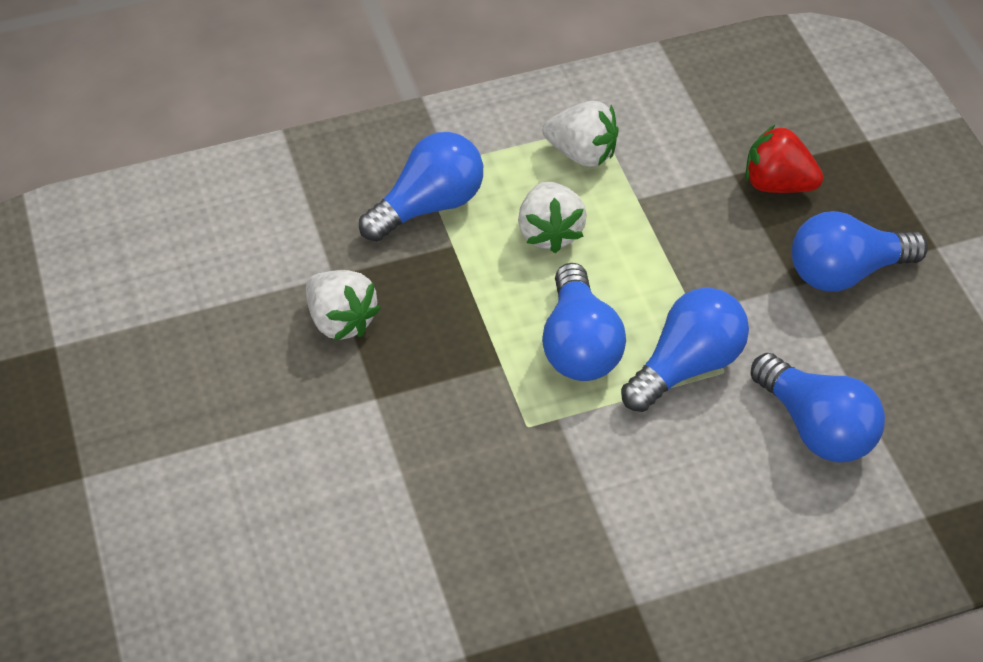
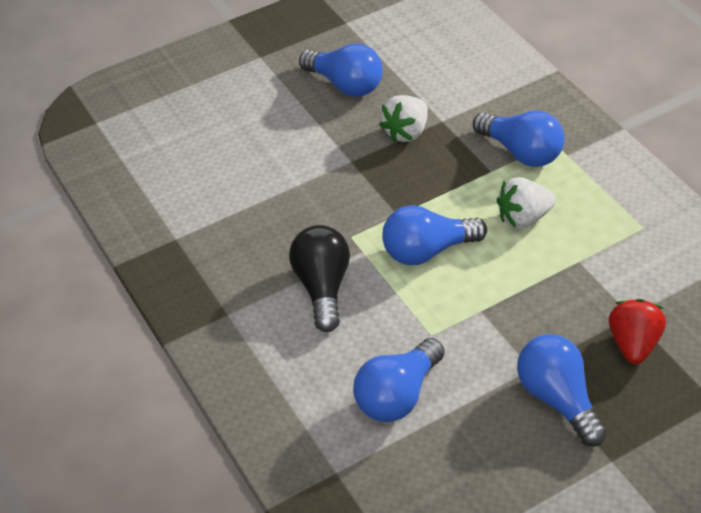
camera: 80 degrees right, 5 degrees down
(582, 153) = (609, 222): white strawberry -> none
(615, 476) = (322, 287): none -> black light bulb
(686, 365) = (429, 312): blue light bulb -> blue light bulb (345, 85)

